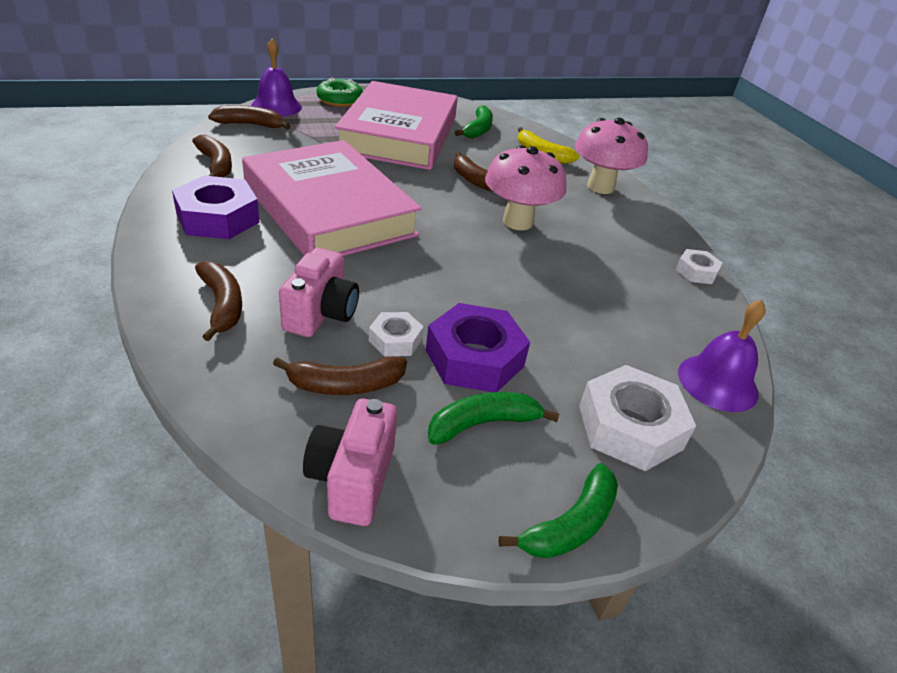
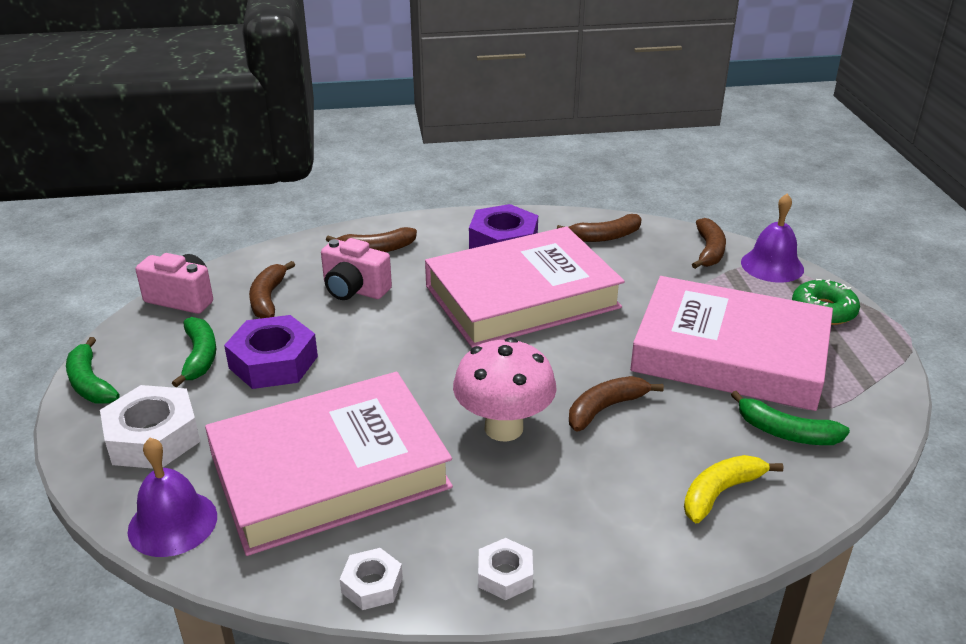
camera: 105 degrees right, 5 degrees down
(395, 340) = (310, 323): white nut -> white nut (505, 575)
(600, 187) = (617, 541): pink mushroom -> none
(607, 301) = (329, 471): none -> pink book

